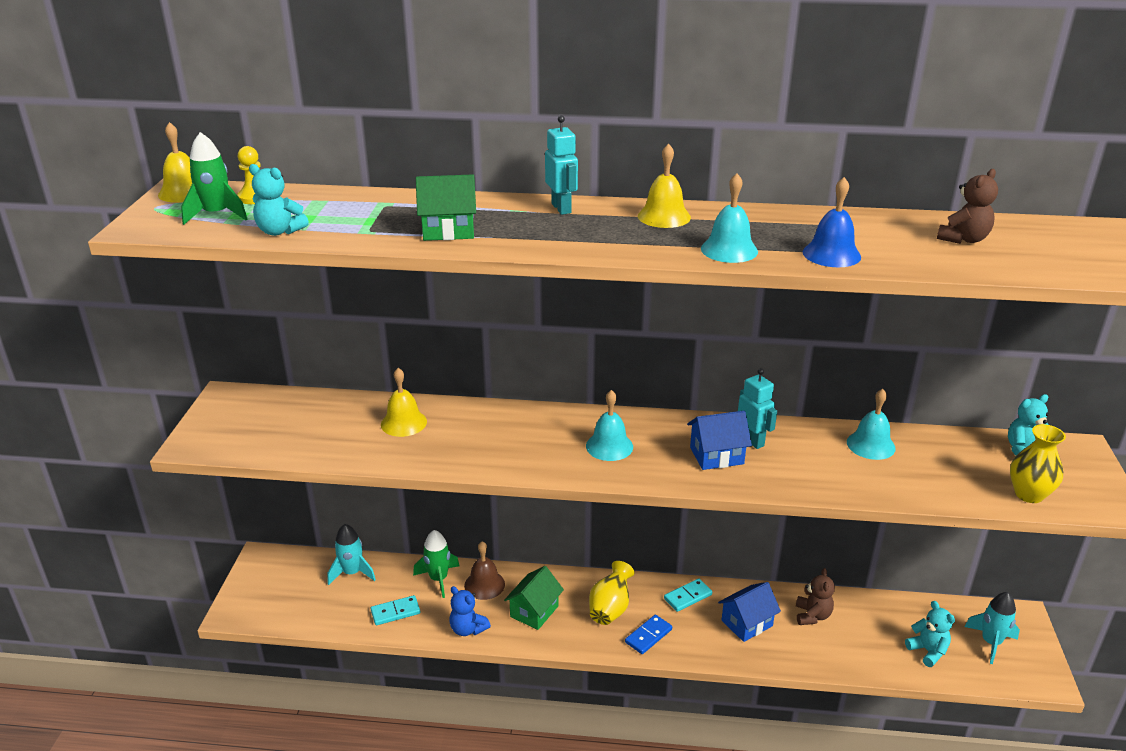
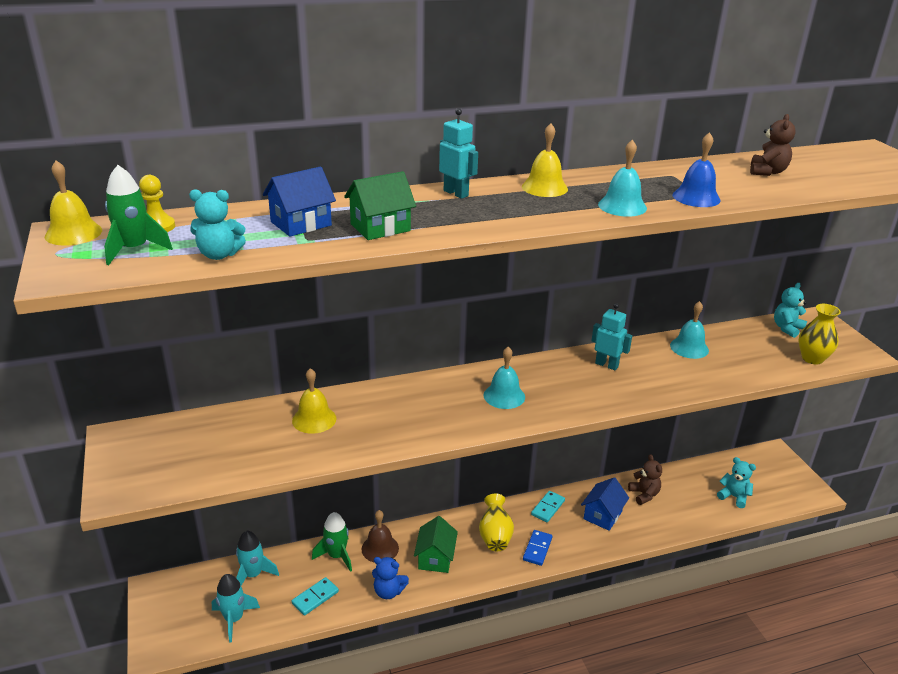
camera: 25 degrees left, 0 degrees up
(716, 455) = (590, 383): blue house -> blue house (301, 223)
(990, 642) = (768, 477): turquoise rocket -> turquoise rocket (234, 619)

